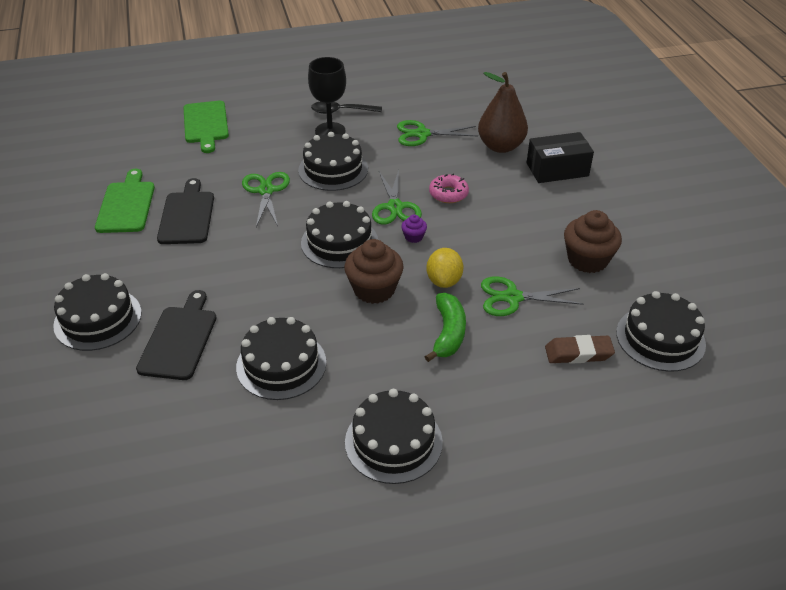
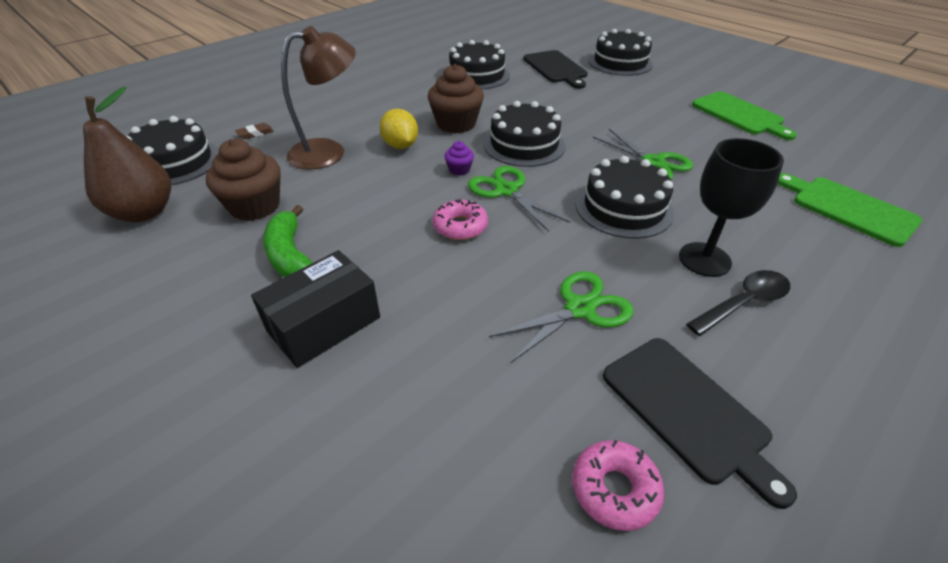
camera: 150 degrees right, 0 degrees up
(187, 215) = (680, 123): black cutting board -> black cutting board (688, 411)
(393, 442) = (373, 68): black cake -> none
(448, 333) = (372, 117): green banana -> green banana (290, 256)
(467, 89) = (614, 489): none -> pink donut
(500, 146) = (439, 336): brown pear -> brown pear (144, 212)
(512, 297) = (329, 152): green scissors -> brown lamp
(578, 353) = (255, 133): brown eraser -> brown eraser, size x0.59

